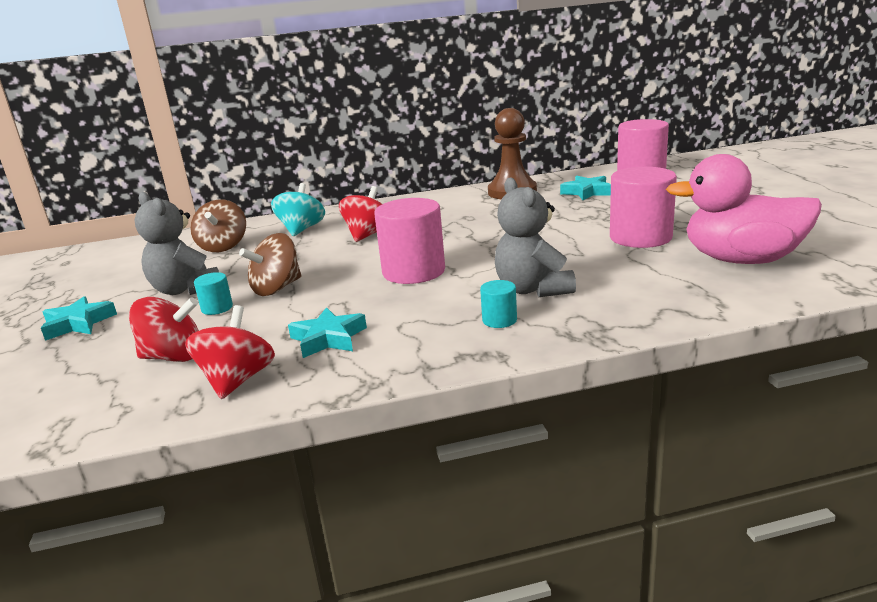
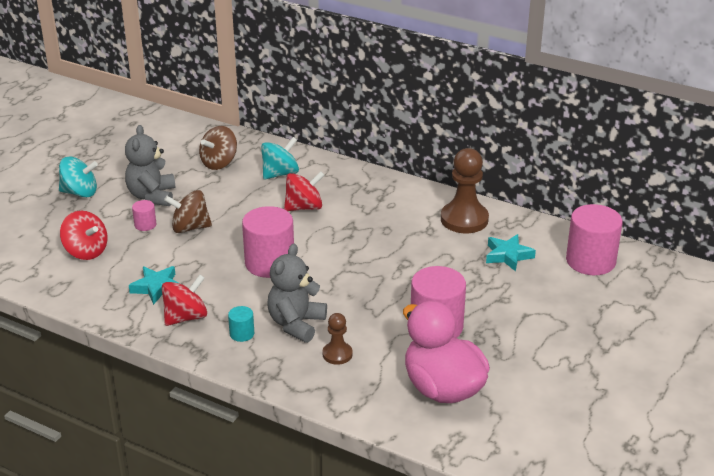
camera: 40 degrees right, 10 degrees up
(78, 323) = (80, 193): turquoise star -> turquoise spinning top
(217, 308) = (145, 225): turquoise cylinder -> pink cylinder
(237, 380) = (89, 288): red spinning top -> red spinning top (185, 317)
(616, 286) = (337, 354): none -> brown pawn

